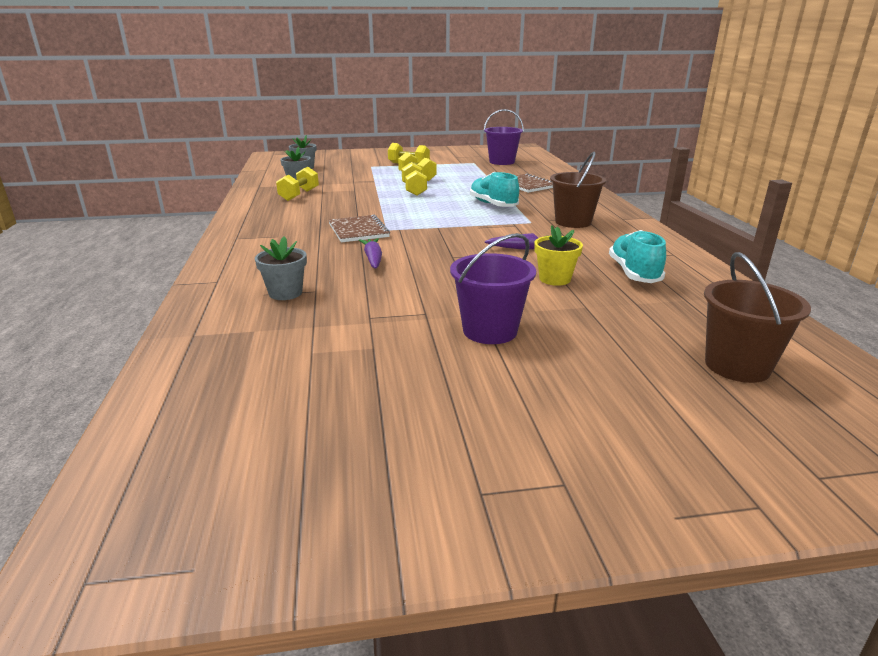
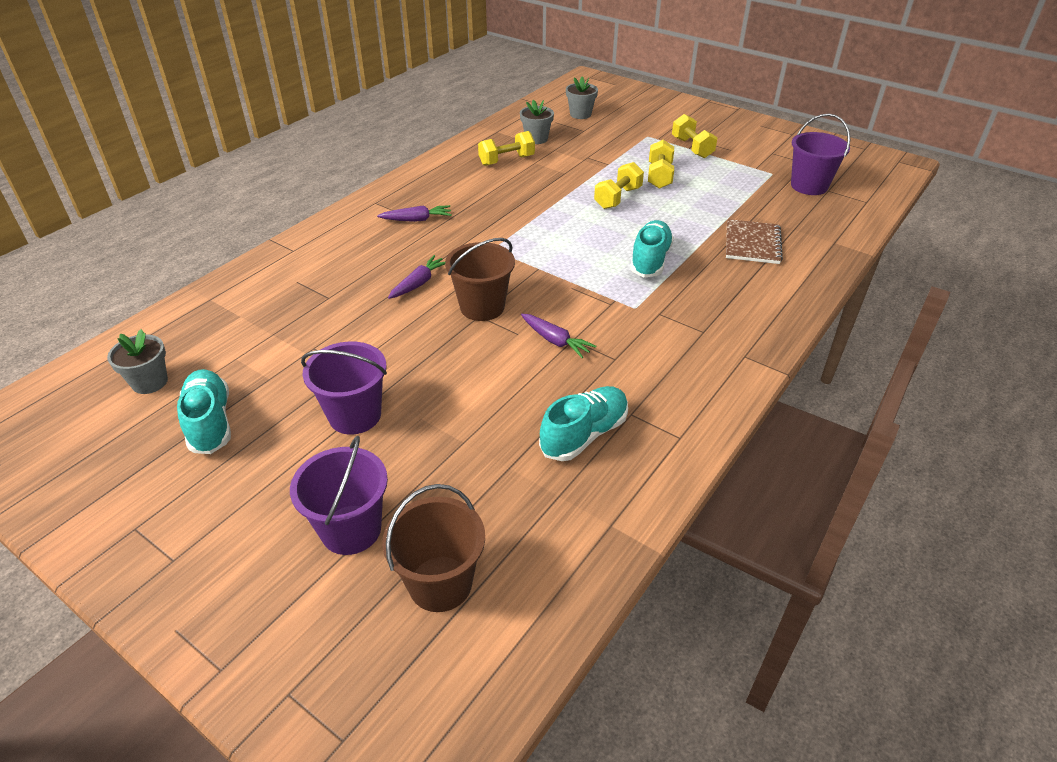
camera: 45 degrees right, 15 degrees up
(285, 293) = (308, 289): grey flower pot -> grey flower pot (150, 382)
(295, 235) = (417, 220): none -> purple carrot
(358, 230) = (469, 238): brown notebook -> none
(383, 394) = (210, 422): none -> turquoise shoe
(554, 279) = (503, 395): yellow flower pot -> none
(573, 222) = (677, 331): brown bucket -> brown bucket (482, 307)
(632, 379) = (351, 529): none -> purple bucket

